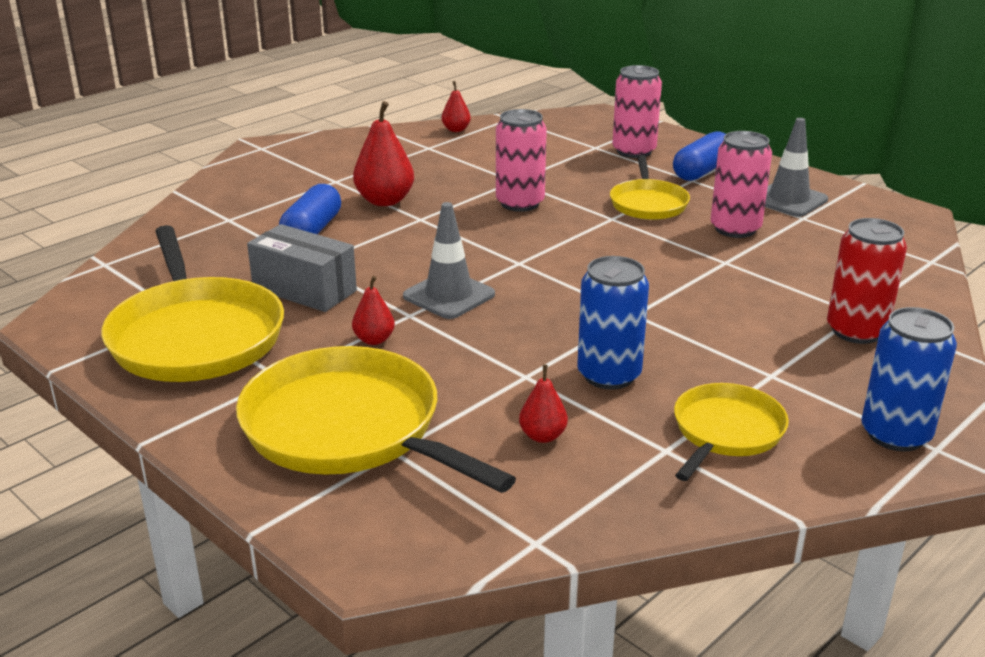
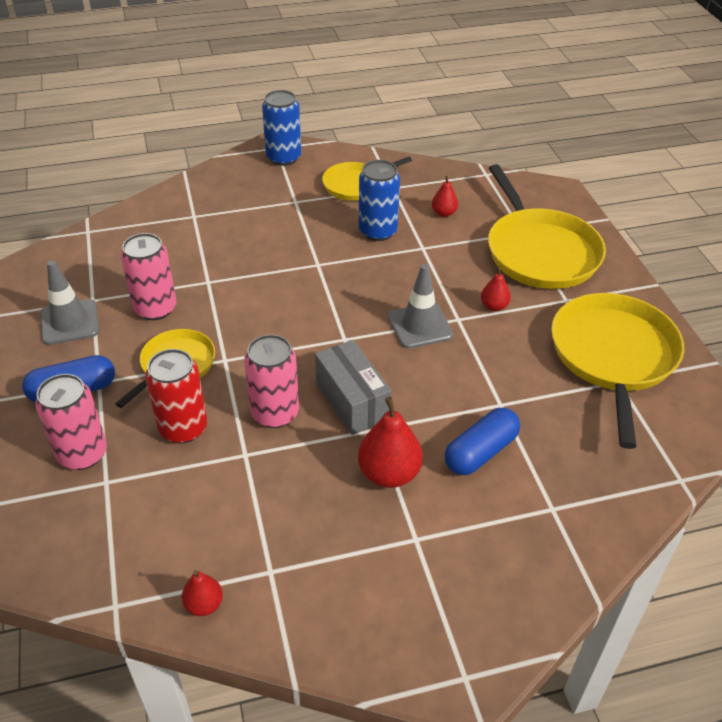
camera: 150 degrees left, 15 degrees up
(304, 290) = (519, 374): grey box -> grey box (352, 401)
(856, 331) = (214, 206): red can -> red can (183, 428)

